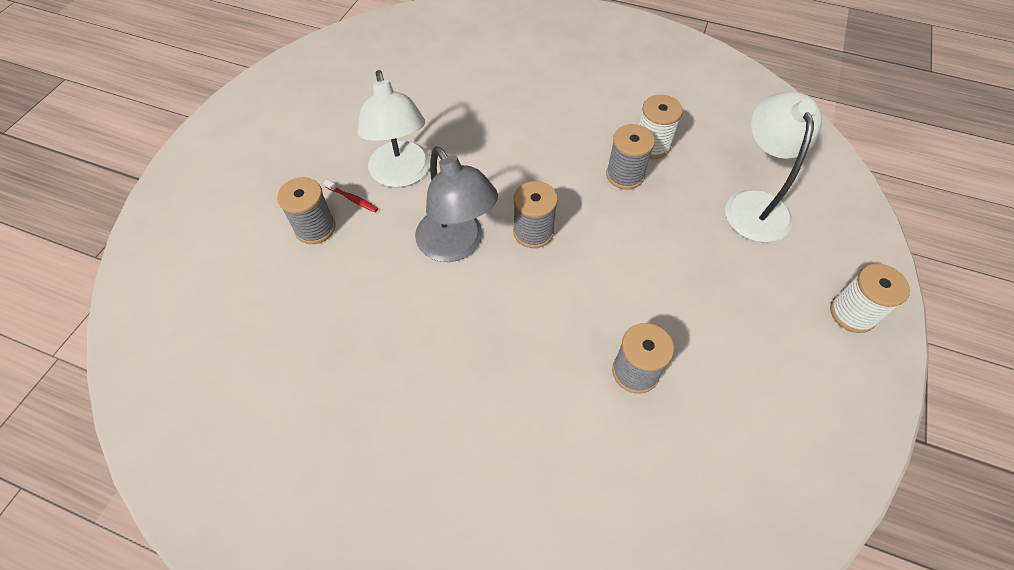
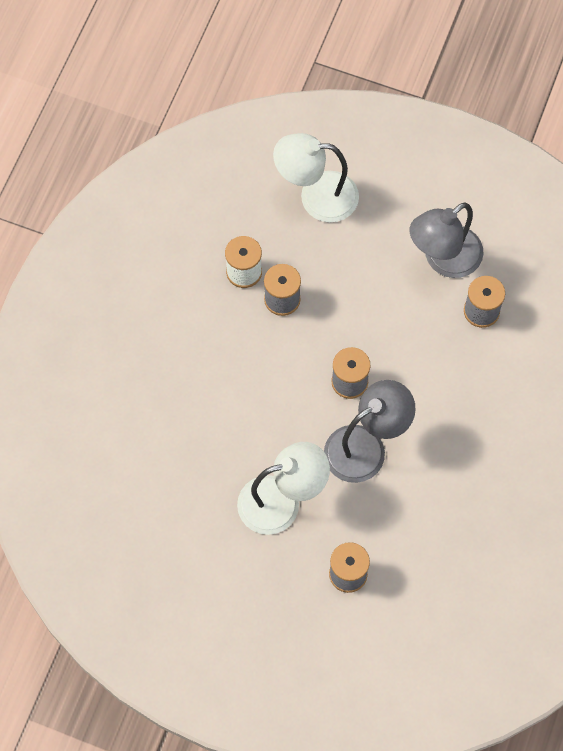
camera: 90 degrees left, 10 degrees up
(352, 199) = (313, 544): red toothbrush -> none
(701, 330) = (443, 259): none -> grey lamp
(852, 313) = (425, 149): white spool -> none

